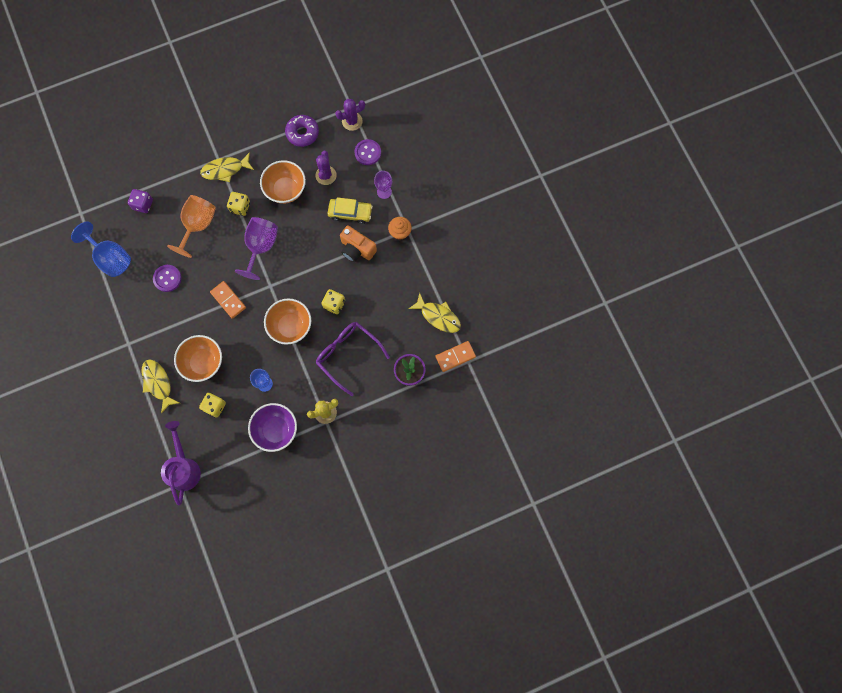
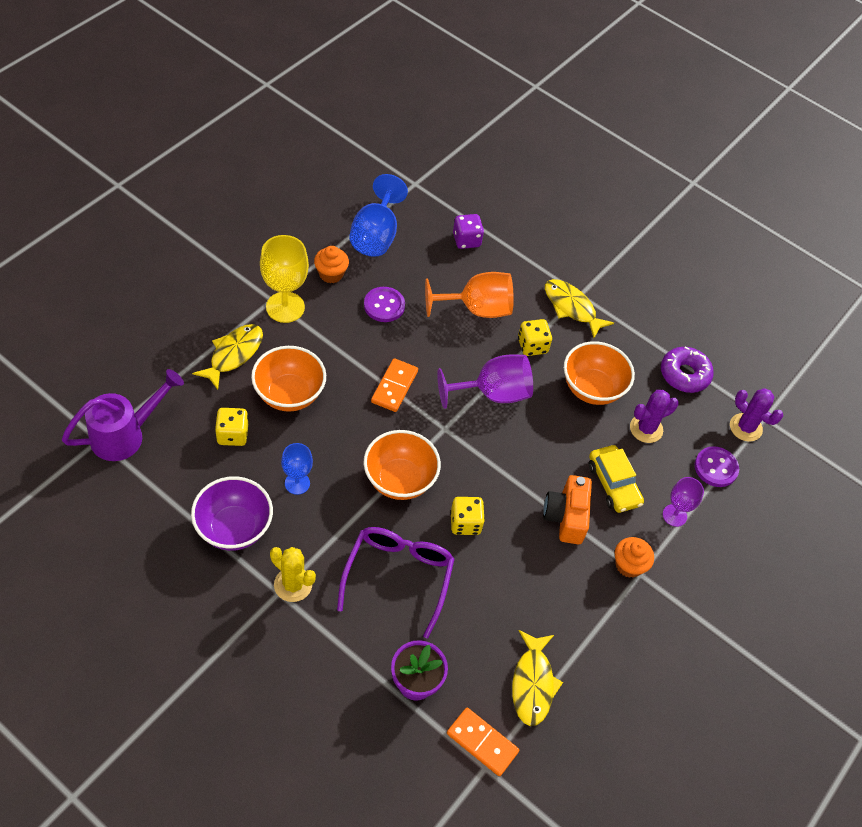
camera: 55 degrees right, 20 degrees down
(127, 299) = (331, 274): none -> orange cupcake
(138, 338) = (285, 307): none -> yellow goblet

